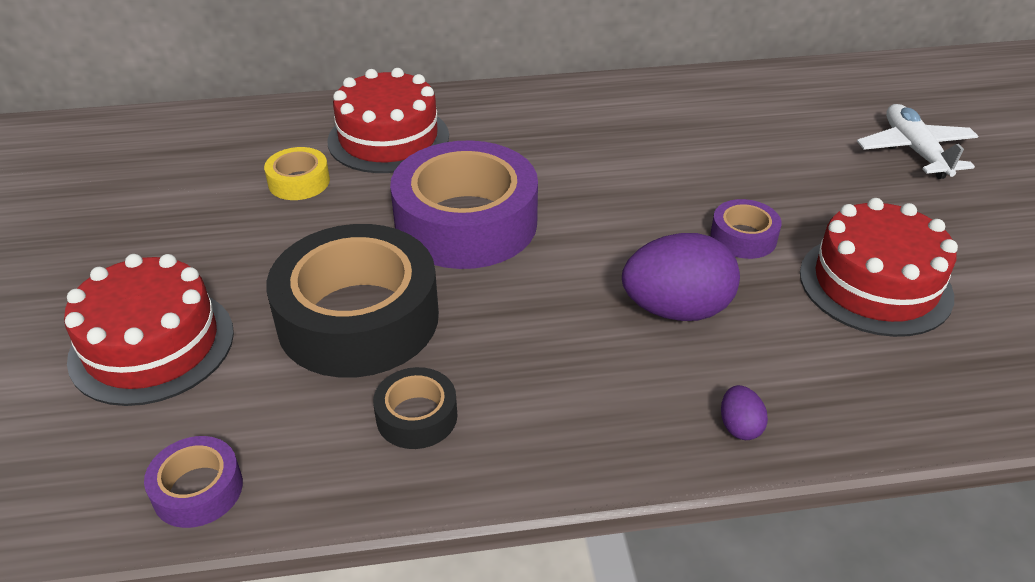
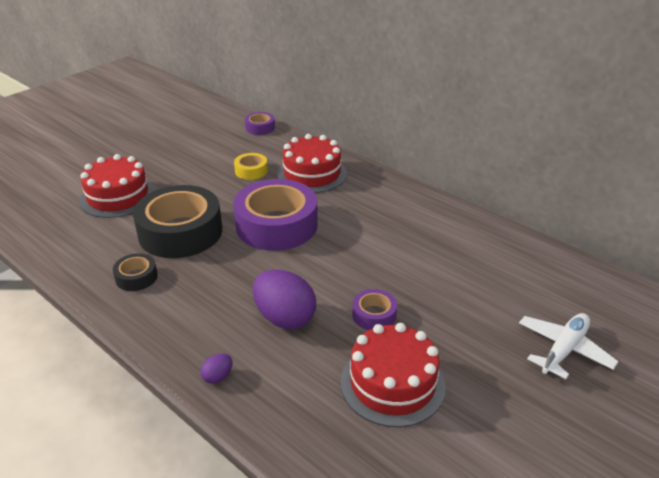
camera: 50 degrees right, 5 degrees down
(198, 490) = (55, 248): purple tape -> purple tape (260, 128)

